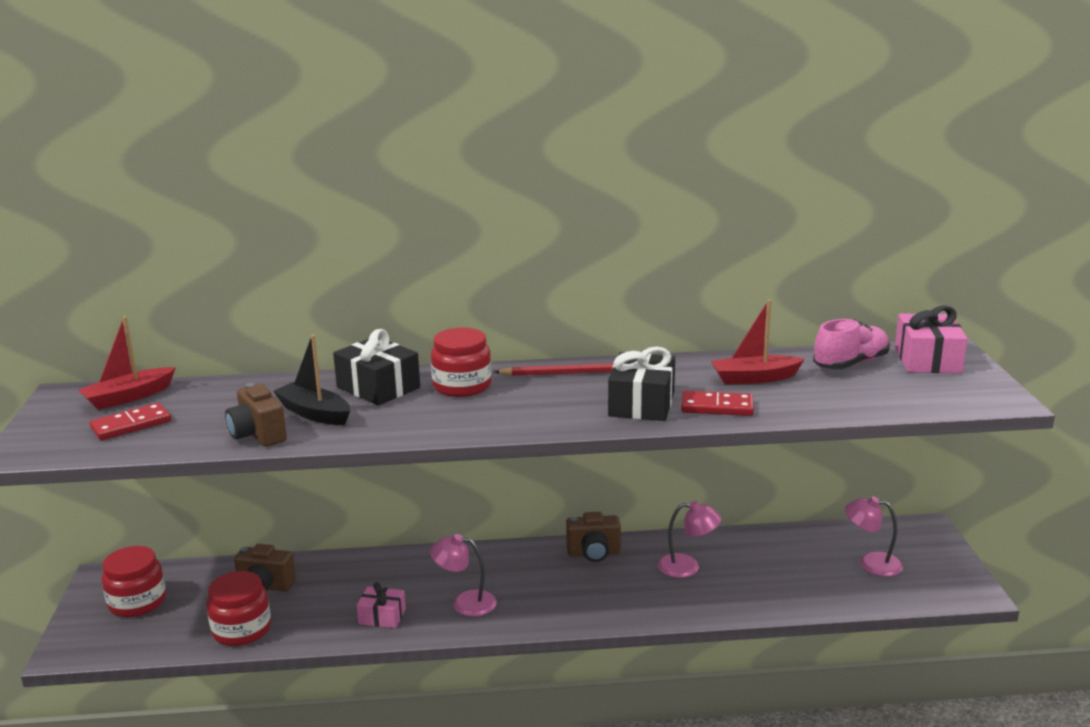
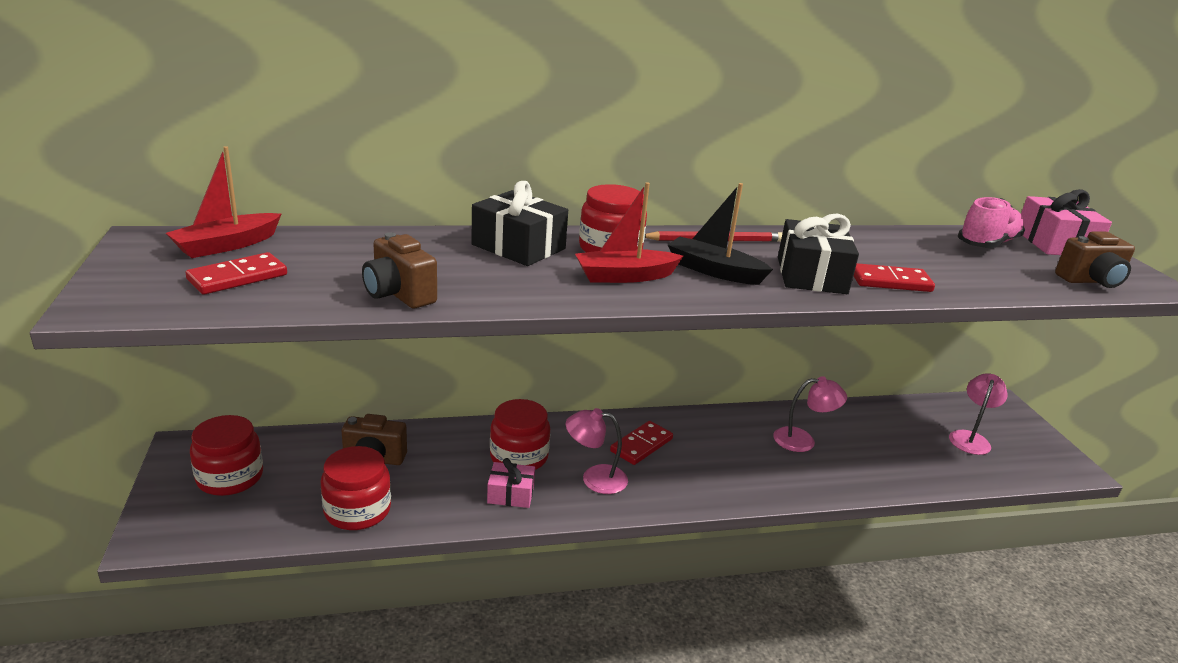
camera: 10 degrees left, 5 degrees up
(314, 413) = (457, 272): black boat -> black boat (714, 271)
(399, 583) = (519, 457): none -> red jar
(520, 572) = (641, 445): none -> red domino
(593, 553) = (707, 425): brown camera -> brown camera (1091, 281)
(754, 378) = (906, 254): red boat -> red boat (625, 276)
(871, 563) = (970, 438): pink lamp -> pink lamp turned 105 degrees clockwise

